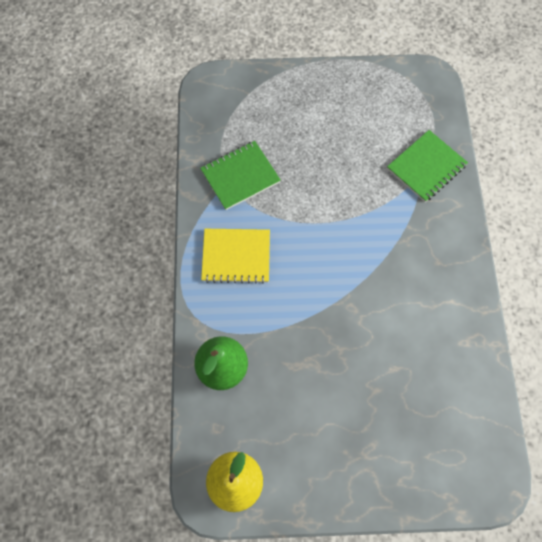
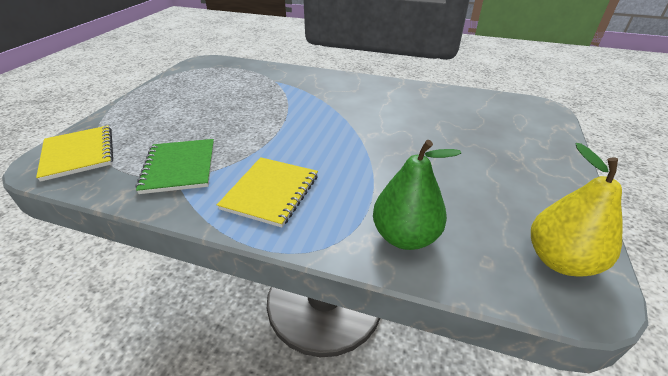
camera: 70 degrees left, 30 degrees down
(228, 96) = (78, 154): none -> yellow notebook
(426, 167) = (272, 78): green notebook -> none

